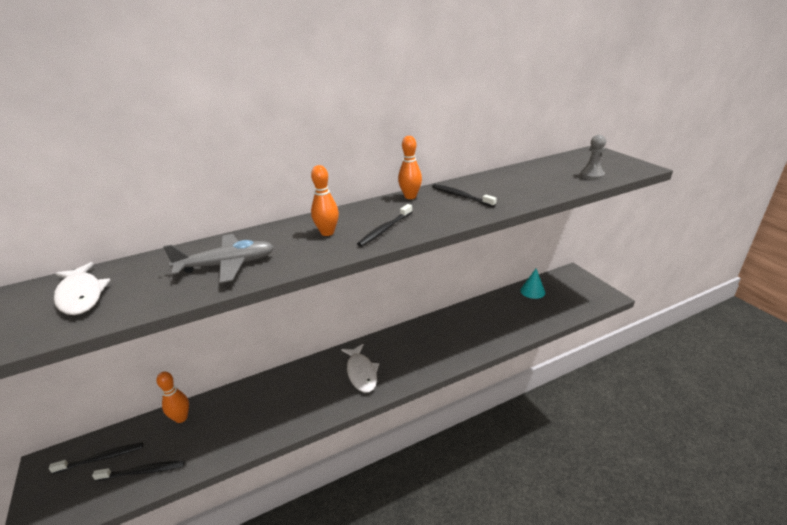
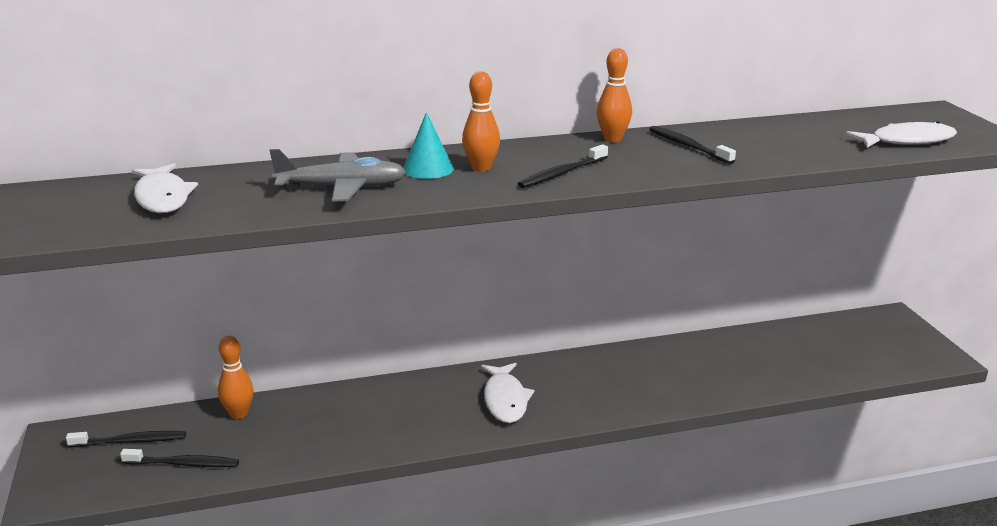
camera: 10 degrees right, 5 degrees down
(532, 291) = (814, 333): turquoise cone -> turquoise cone (428, 169)
(591, 175) = (907, 141): grey pawn -> white fish

